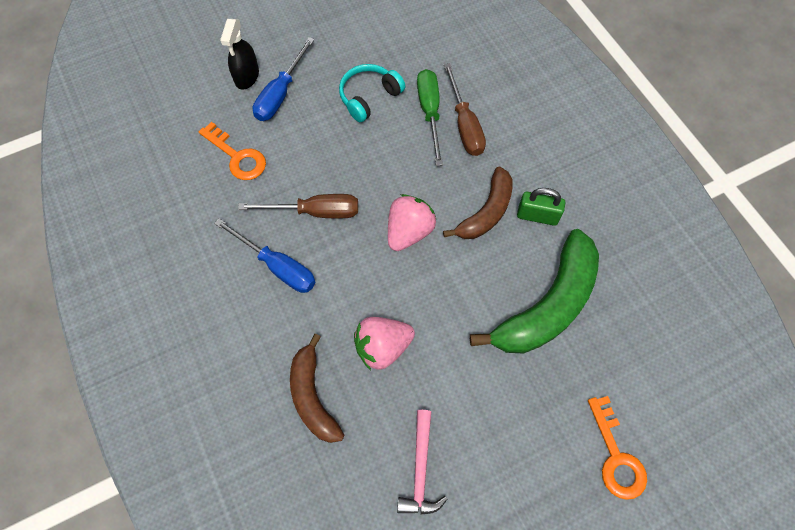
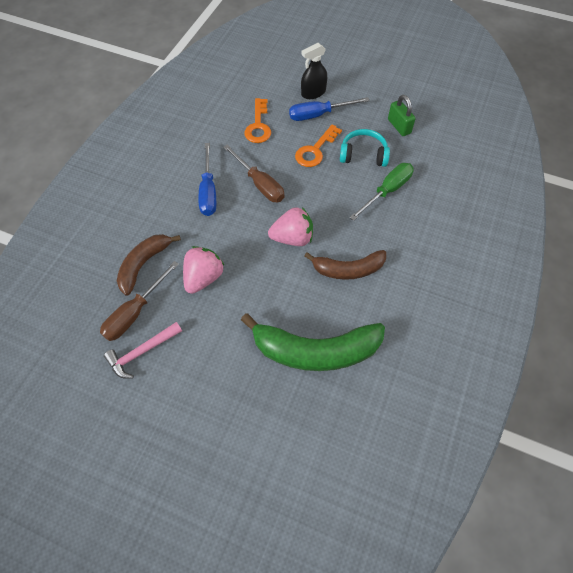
camera: 50 degrees right, 5 degrees down
(382, 347) = (203, 277): pink strawberry -> pink strawberry turned 90 degrees clockwise
(464, 125) = (399, 215): brown screwdriver -> brown screwdriver (135, 312)
(537, 216) = (375, 300): green padlock -> green padlock (399, 126)
(616, 456) = (243, 467): orange key -> orange key (315, 150)

